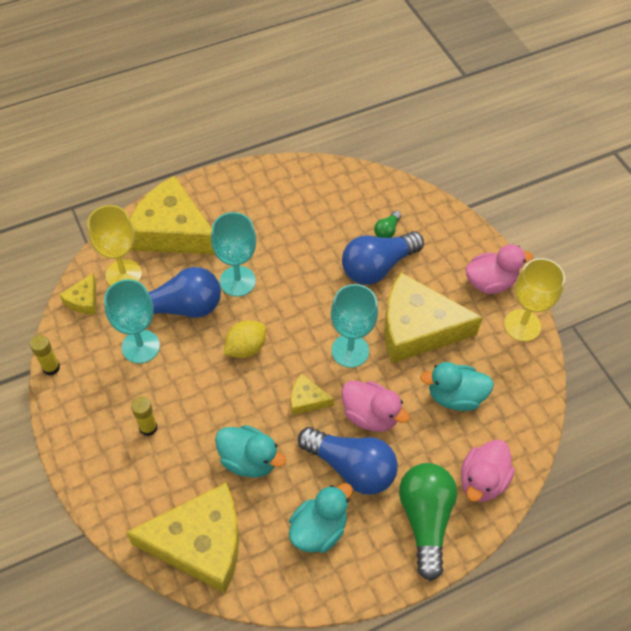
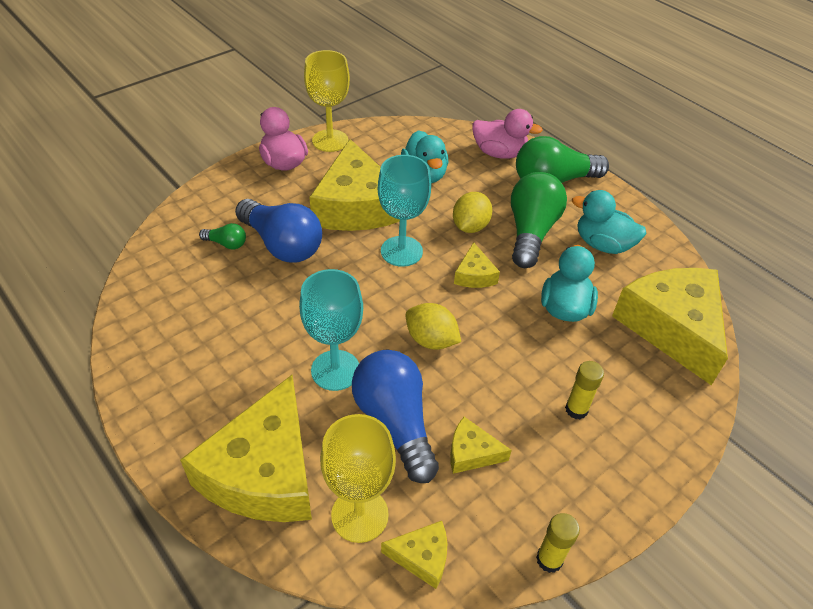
camera: 105 degrees left, 10 degrees down
(140, 346) = (471, 453): turquoise goblet -> yellow cheese
(351, 467) = (531, 232): blue light bulb -> green light bulb
(370, 415) = (470, 226): pink duck -> yellow lemon

